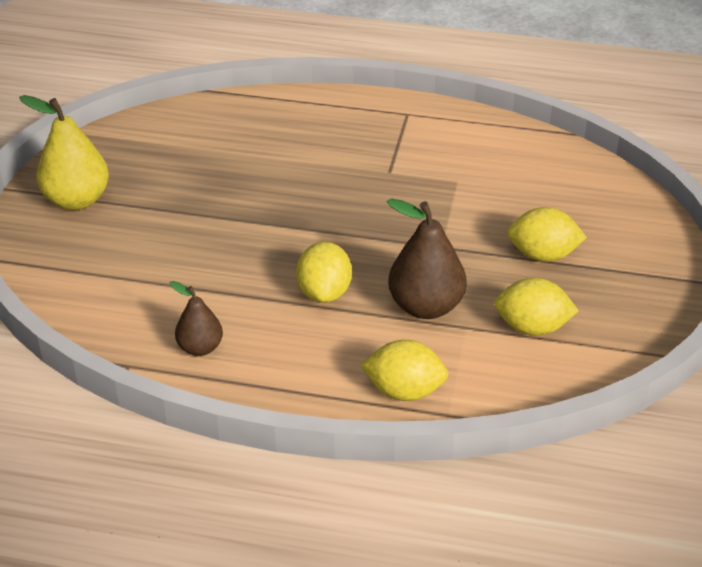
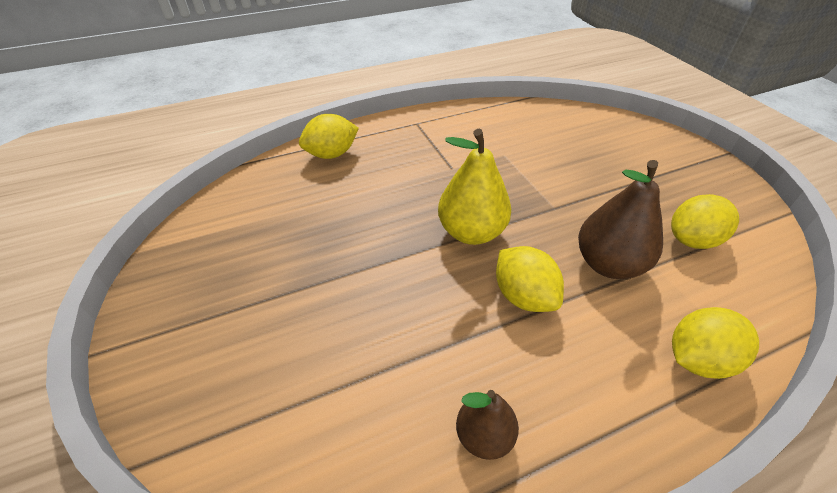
camera: 35 degrees left, 5 degrees up
(76, 200) = (193, 326): yellow pear -> yellow pear (471, 232)
(543, 255) = (622, 181): yellow lemon -> yellow lemon (331, 154)

